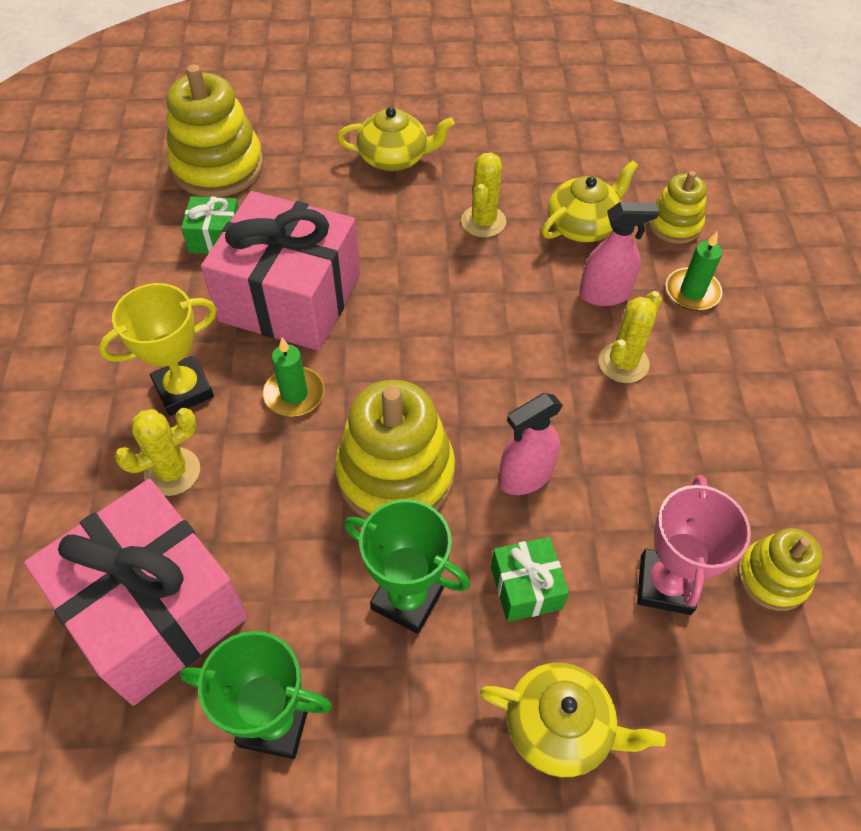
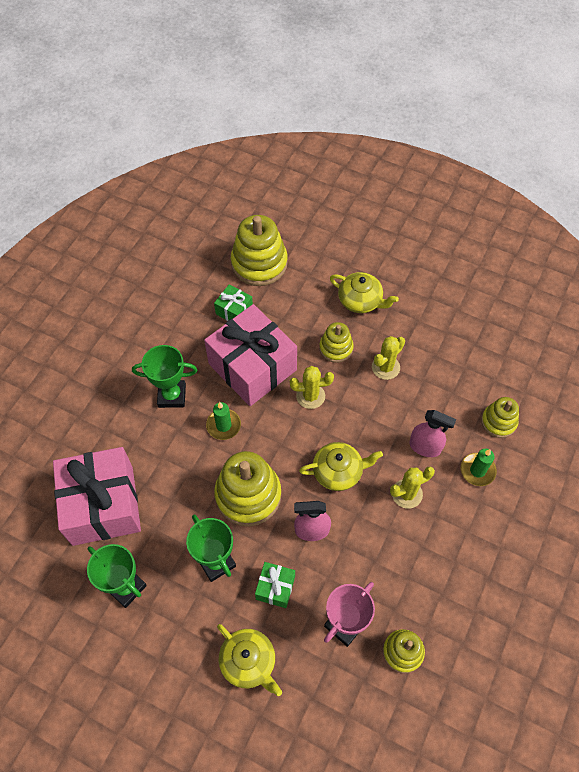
camera: 30 degrees right, 5 degrees up
(172, 472) = (144, 439): yellow cactus -> yellow cactus (310, 396)
(183, 390) = (172, 396): yellow trophy -> green trophy
(398, 226) = (336, 348): none -> yellow stacking toy
(583, 225) = (442, 396): yellow teapot -> yellow teapot (338, 471)

